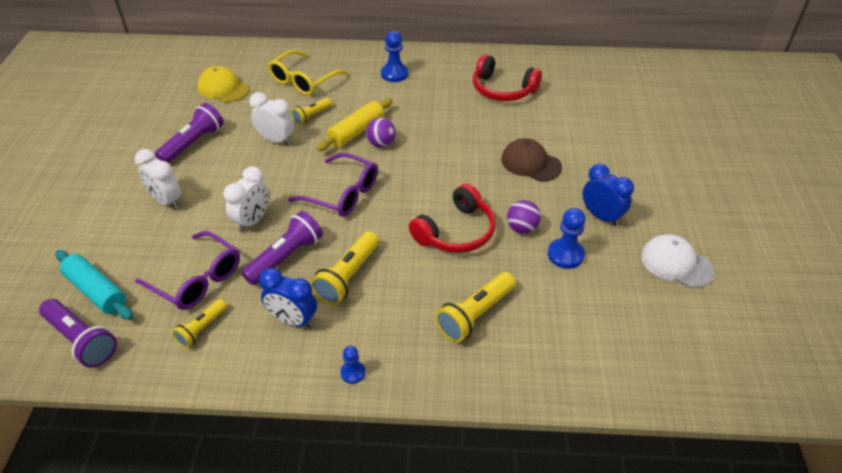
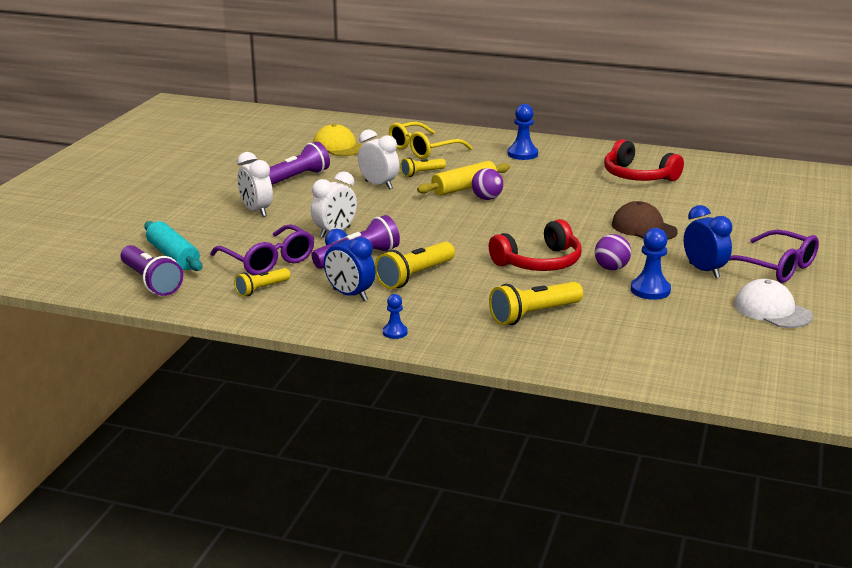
camera: 15 degrees right, 20 degrees down
(342, 194) = (432, 226): purple glasses -> purple glasses (775, 267)

